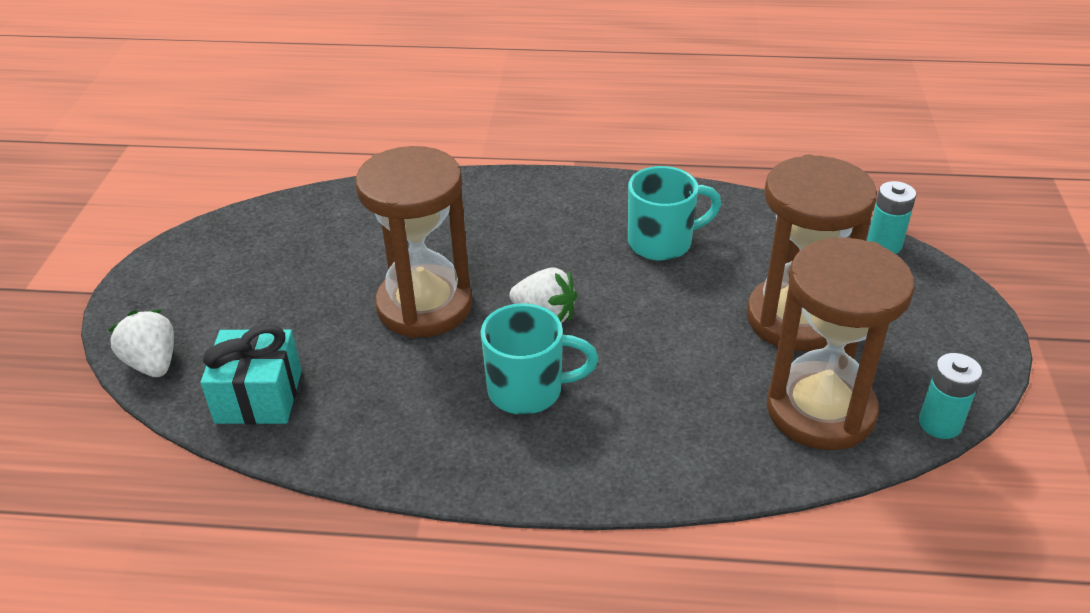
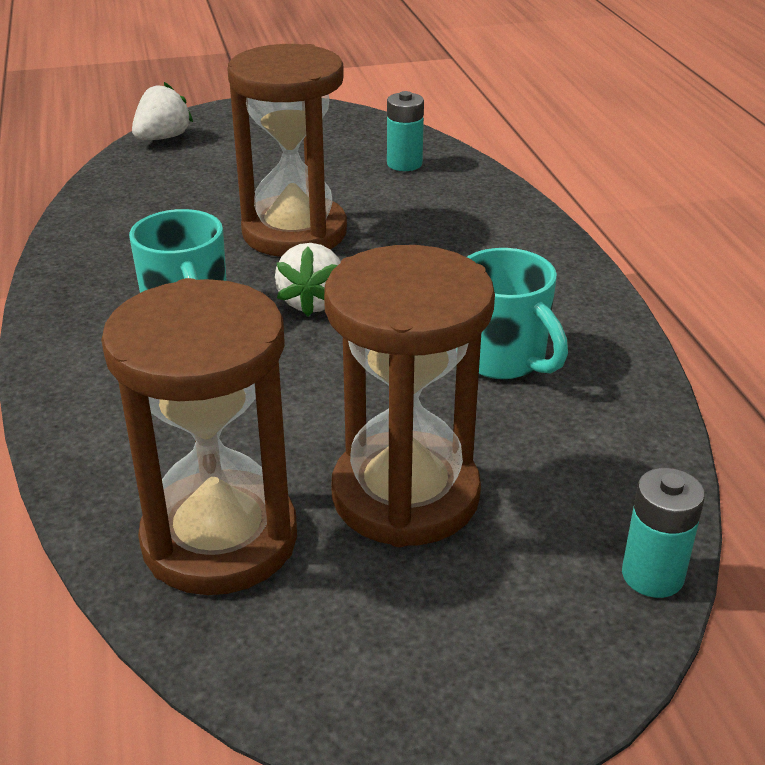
camera: 70 degrees right, 5 degrees down
(259, 396) = (136, 187): turquoise gift -> none
(940, 424) = (227, 672): turquoise battery -> turquoise battery (404, 164)

